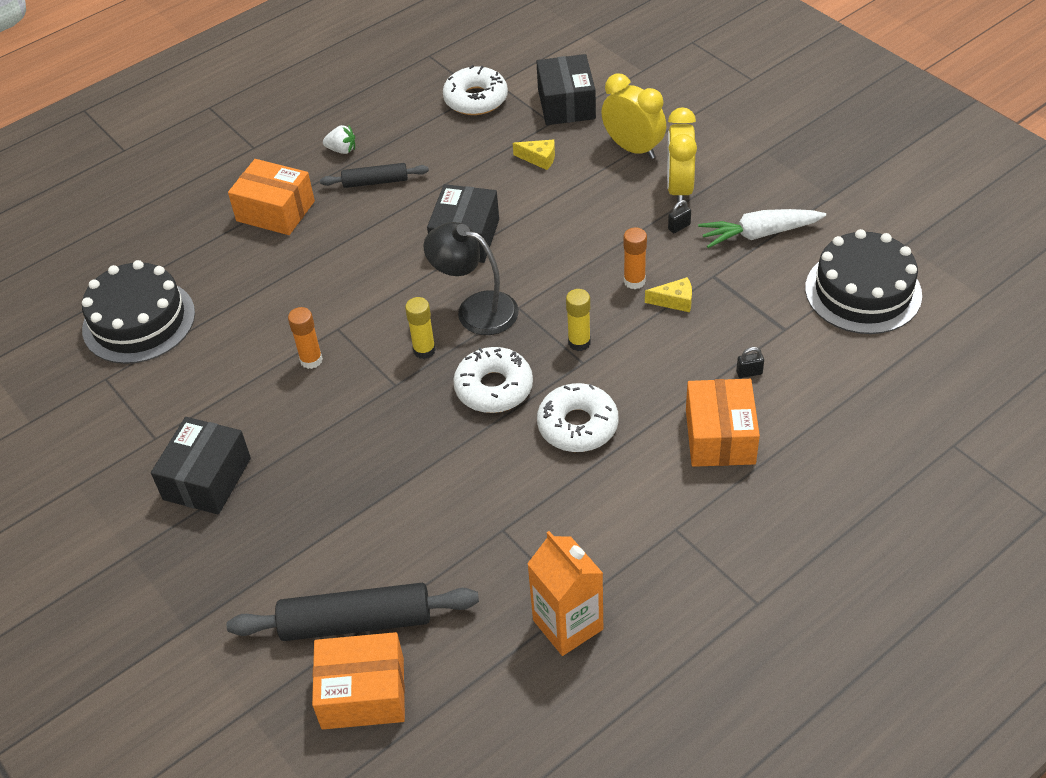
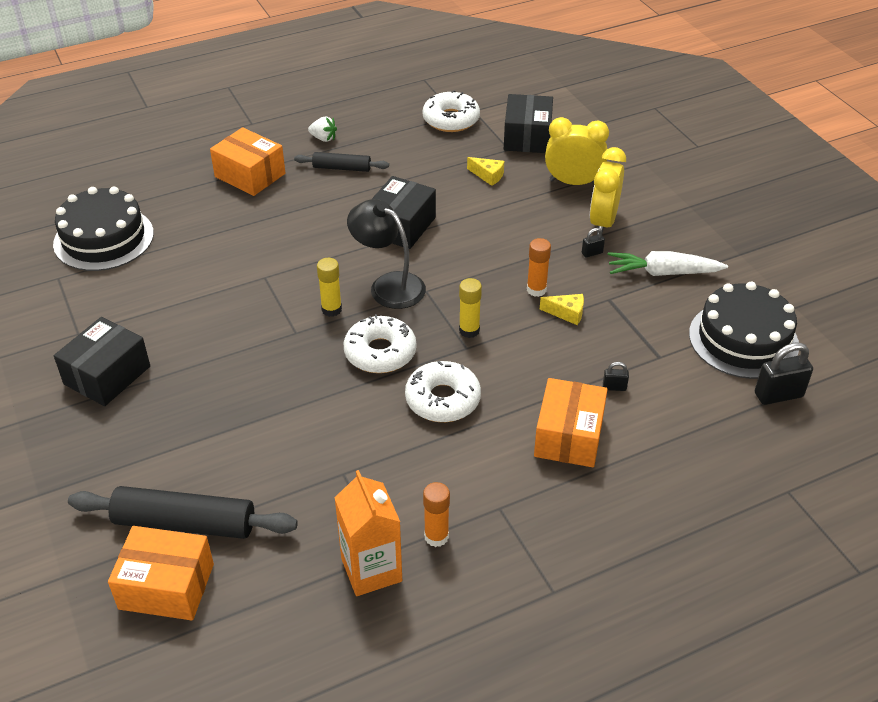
camera: 10 degrees right, 5 degrees down
(311, 360) = (232, 298): orange glue stick -> orange glue stick (436, 536)
(633, 148) = (573, 182): yellow clock -> yellow clock turned 45 degrees counterclockwise
(915, 344) = (778, 395): none -> black padlock

